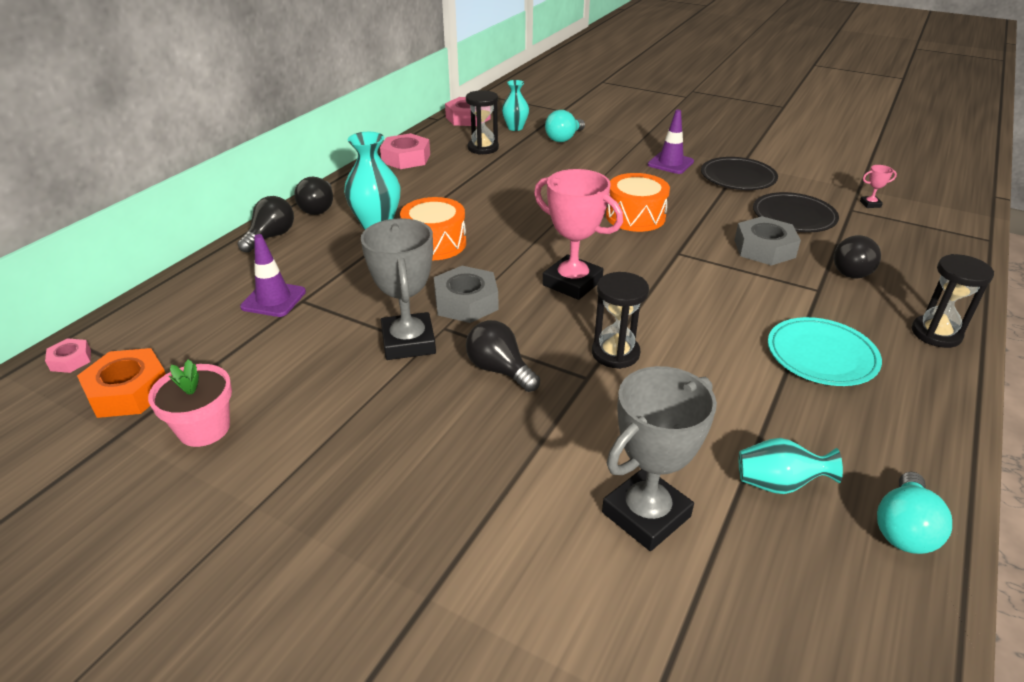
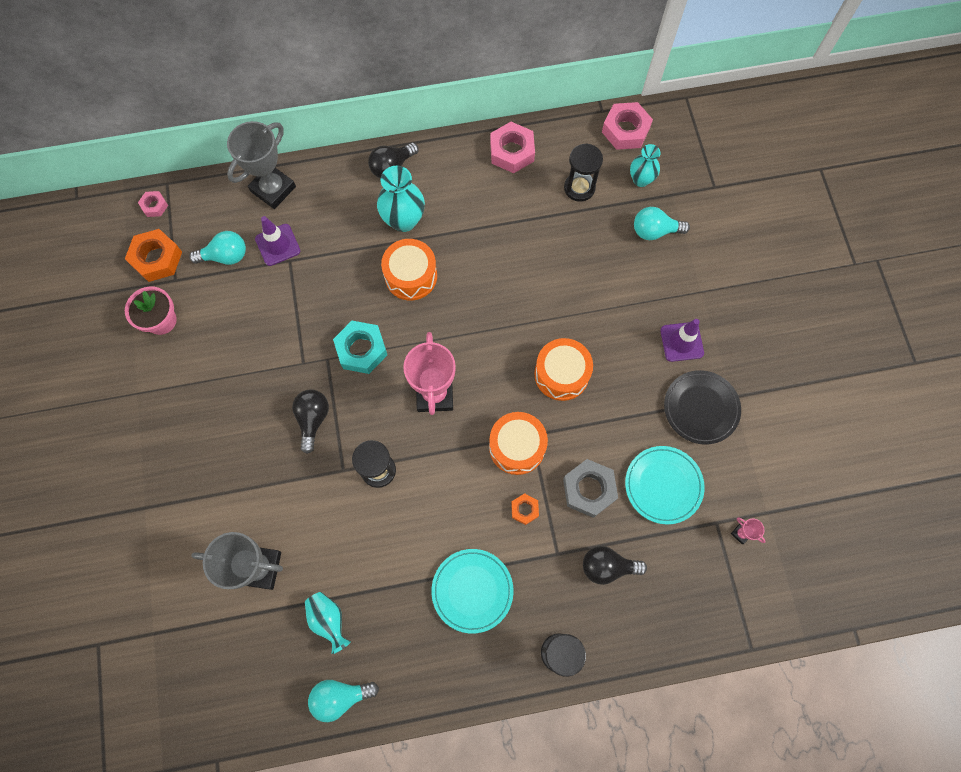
camera: 50 degrees right, 35 degrees up
(222, 338) = (225, 256): none -> turquoise light bulb
(271, 237) = (335, 175): black light bulb -> none
(408, 342) = (299, 352): grey trophy -> grey trophy (273, 189)
(466, 302) = (361, 350): grey nut -> turquoise nut
(681, 264) = (517, 447): none -> orange drum
(753, 287) = (524, 509): none -> orange nut
(794, 216) = (663, 485): black plate -> turquoise plate

